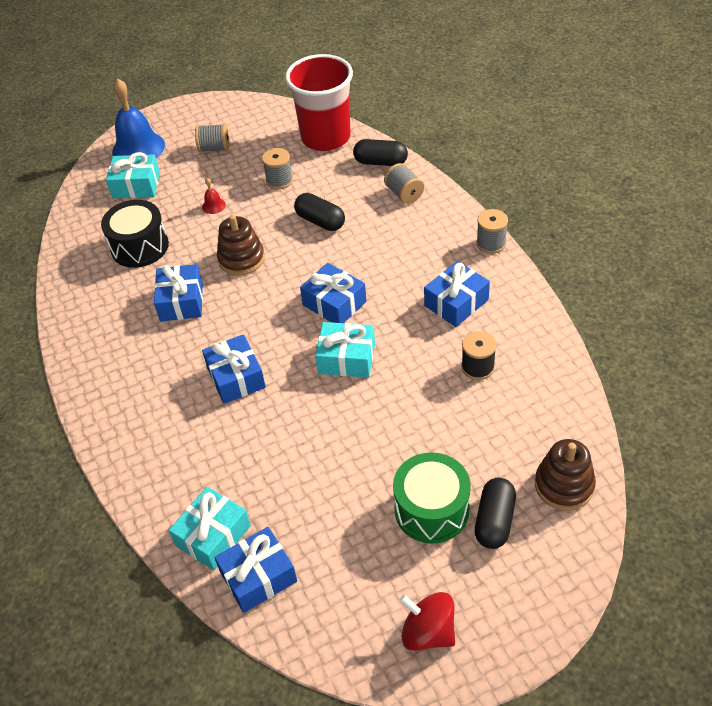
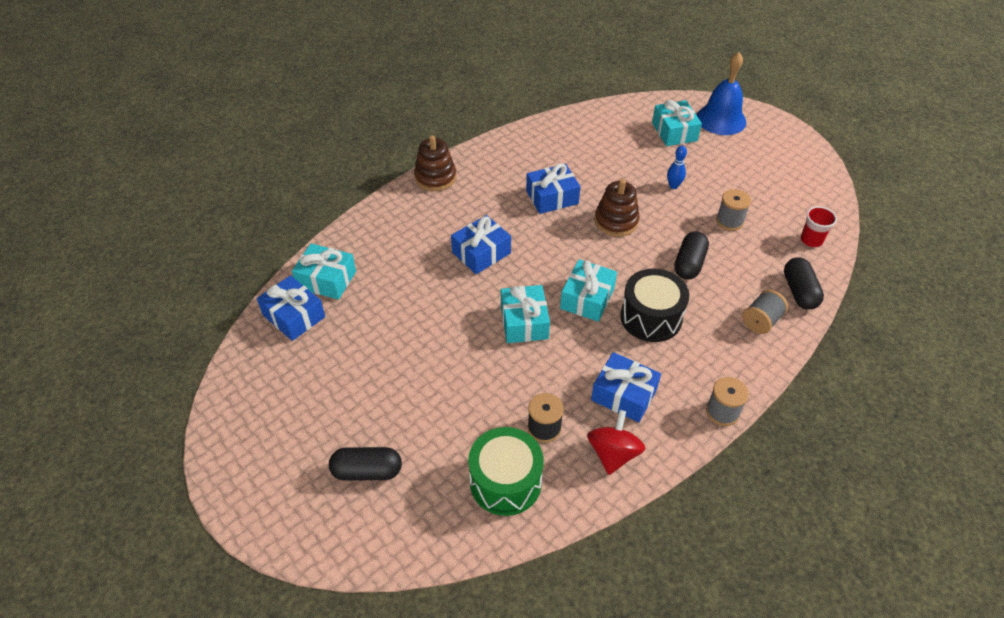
camera: 70 degrees right, 0 degrees up
(140, 247) = (603, 155): black drum -> black drum (651, 317)
(213, 206) = (673, 186): red bell -> blue bowling pin
(214, 148) = (749, 166): grey spool -> none
(326, 137) = (811, 240): red cup -> red cup, size x0.42
(334, 303) = (587, 298): blue gift -> turquoise gift
(428, 632) = (253, 439): red spinning top -> red spinning top (613, 454)
(431, 510) = (372, 419): green drum -> green drum (505, 482)
(564, 485) = (417, 526): brown stacking toy -> brown stacking toy (435, 177)

